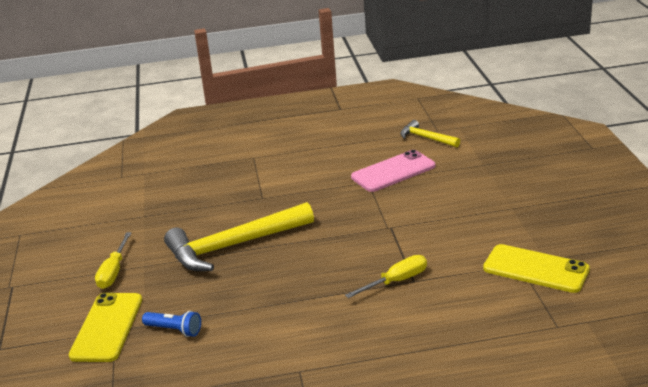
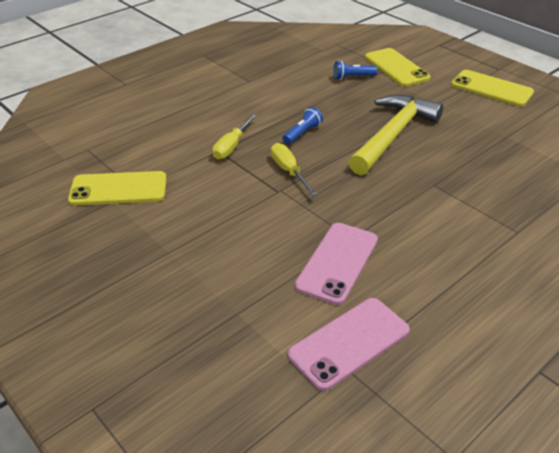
camera: 145 degrees right, 10 degrees up
(66, 264) = (491, 89): none -> yellow phone
(114, 271) = (450, 94): yellow screwdriver -> yellow screwdriver (289, 171)
(314, 274) = (302, 133): none -> blue flashlight
(426, 138) = (349, 342): yellow hammer -> pink phone

